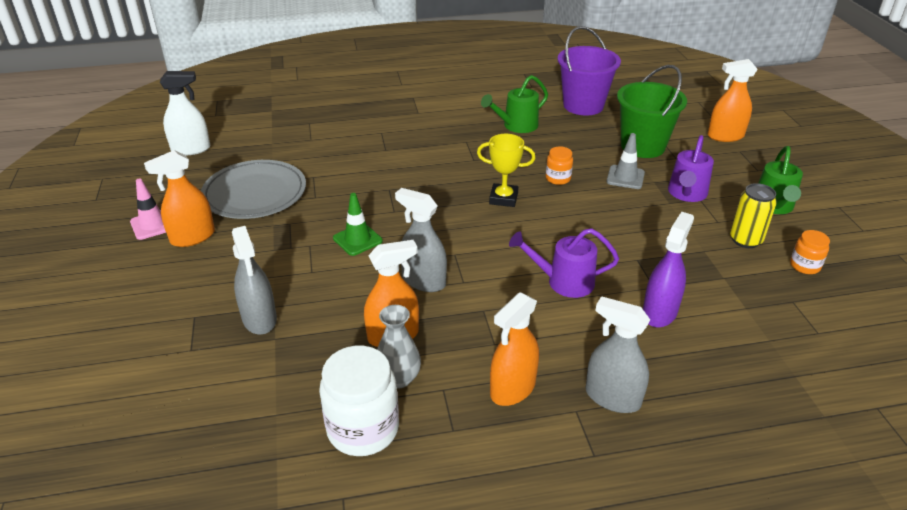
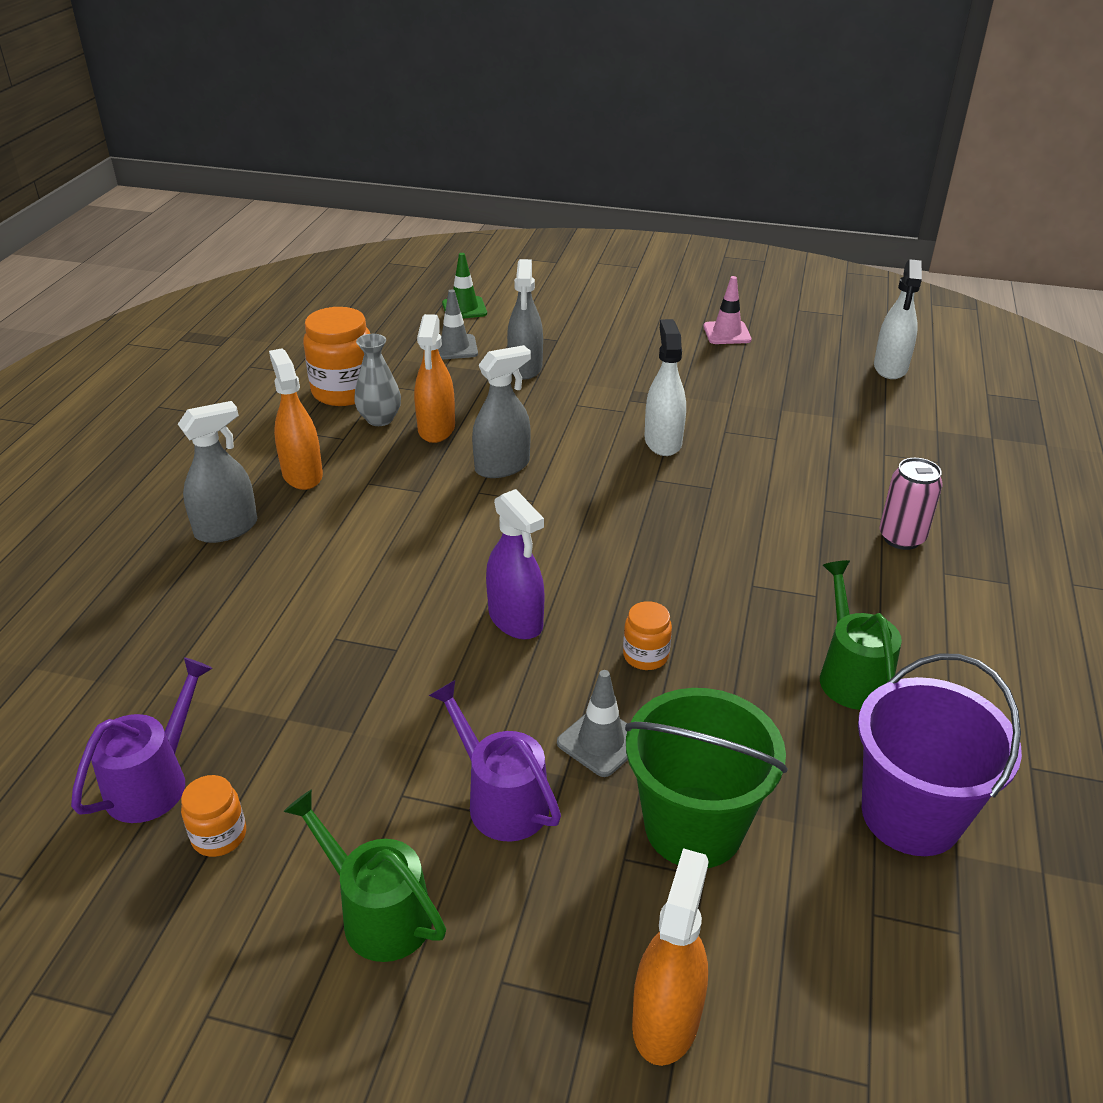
camera: 115 degrees right, 0 degrees up
(192, 237) = (688, 350): orange spray bottle -> none
(235, 382) = (454, 347): none -> grey traffic cone
(255, 193) = (757, 394): grey plate -> none
(259, 319) = (525, 368): grey spray bottle -> grey spray bottle turned 90 degrees counterclockwise
(344, 218) = (663, 441): none -> white spray bottle
(357, 240) = (612, 442): green traffic cone -> green traffic cone (464, 308)
(363, 429) = (344, 391): white jar -> orange jar
(396, 125) = (901, 538): none -> pink can
(503, 198) = (625, 578): yellow trophy -> none
(563, 282) = (413, 564): purple watering can -> purple watering can (155, 780)
(659, 312) = (291, 619): purple spray bottle -> purple spray bottle (515, 620)
(745, 240) = (332, 800): yellow can -> none

